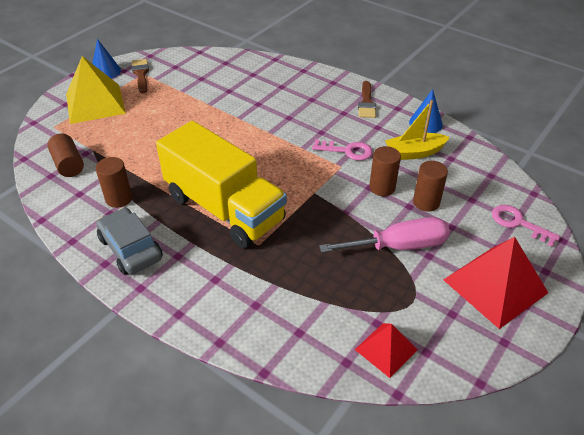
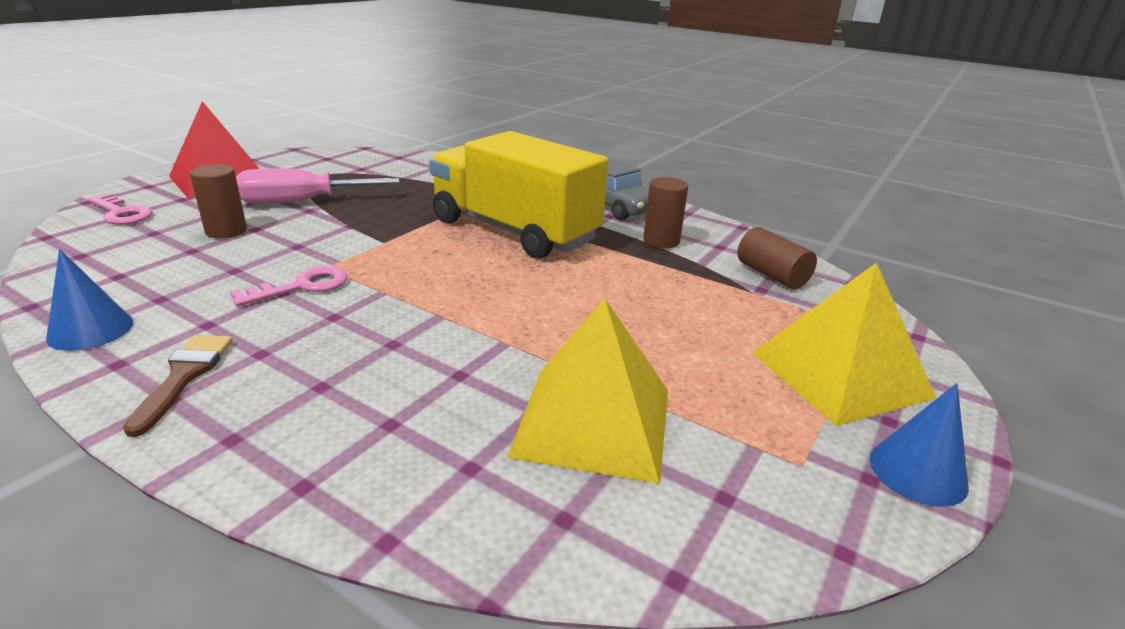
camera: 175 degrees right, 15 degrees down
(141, 74) = (805, 462): brown brush -> none
(208, 86) = (593, 421): none -> yellow pyramid
(347, 151) = (301, 287): pink key -> pink key turned 135 degrees clockwise
(382, 187) = (277, 245): brown cylinder -> none
(386, 349) = (361, 159): red pyramid -> none
(414, 153) = (177, 283): yellow boat -> none

